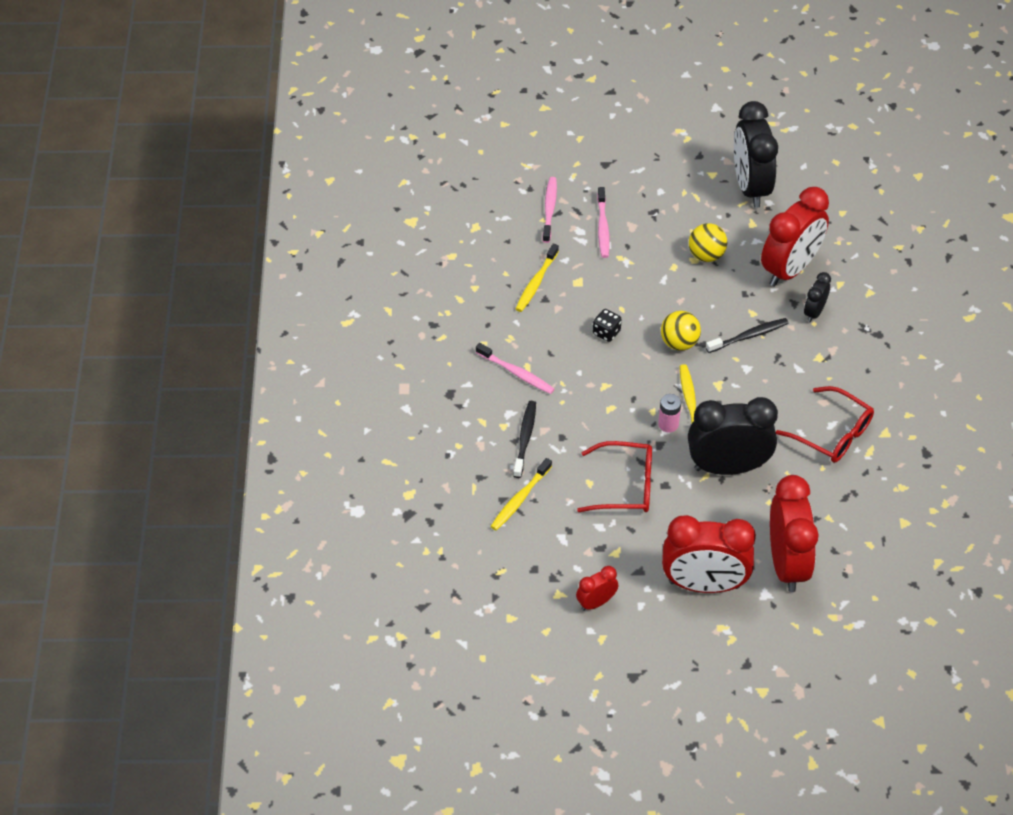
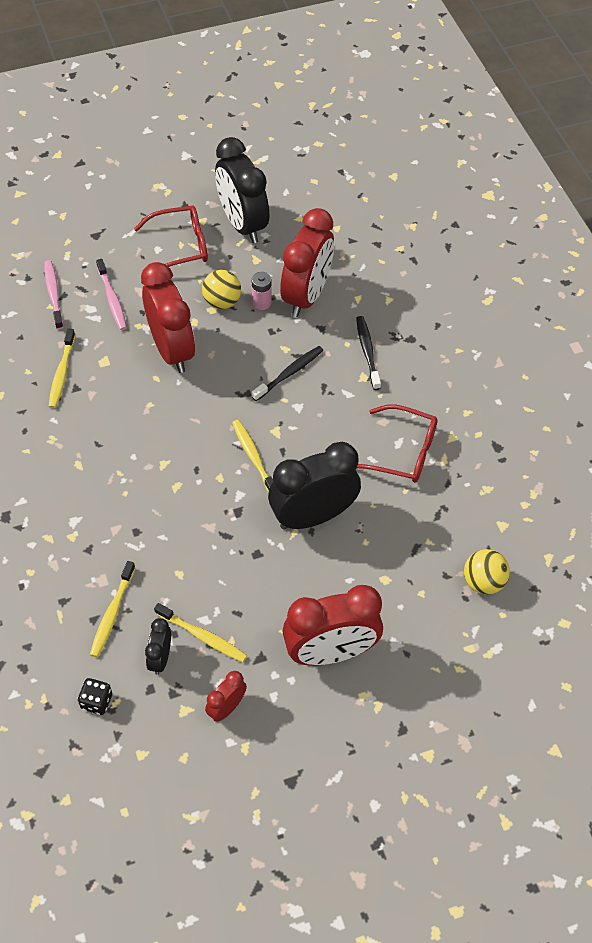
camera: 20 degrees left, 5 degrees up
(516, 373) = (69, 475): pink toothbrush -> none
(525, 438) = (98, 544): black toothbrush -> black toothbrush (367, 352)
(593, 539) = (202, 636): none -> yellow toothbrush
(606, 332) = (148, 407): black dice -> black dice (97, 701)
(625, 486) = (217, 566): red glasses -> red glasses (180, 246)
(668, 424) = (240, 487): pink battery -> pink battery (261, 302)
(679, 343) = (224, 398): yellow ball -> yellow ball (483, 582)
(787, 564) = (405, 604): red clock -> red clock (172, 350)
(814, 312) = (343, 333): black clock -> black clock (160, 658)

